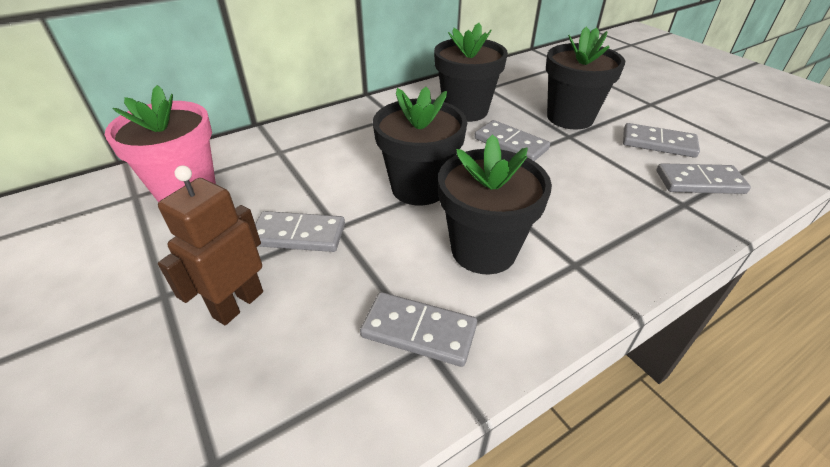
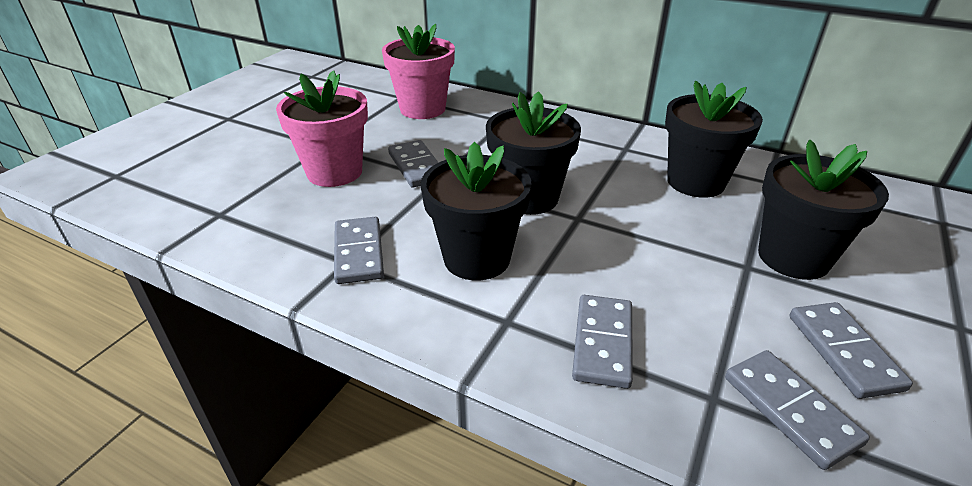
camera: 60 degrees right, 5 degrees down
(238, 304) = (334, 172): brown robot -> pink flower pot
(510, 144) = (669, 228): grey domino -> grey domino (602, 343)

